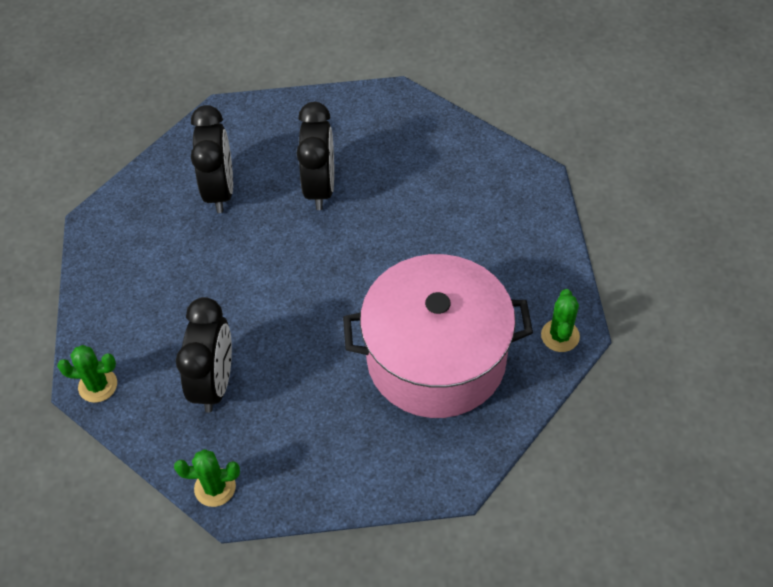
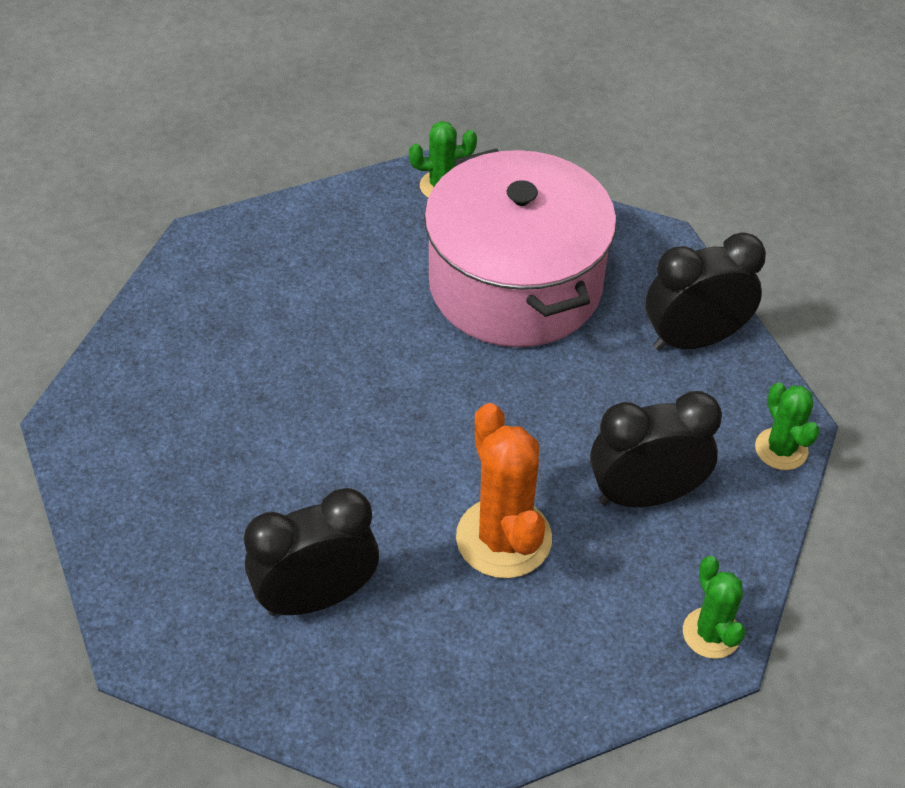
camera: 110 degrees left, 5 degrees down
(218, 292) = (503, 538): none -> orange cactus
(320, 187) = (278, 468): black clock -> black clock (694, 339)

